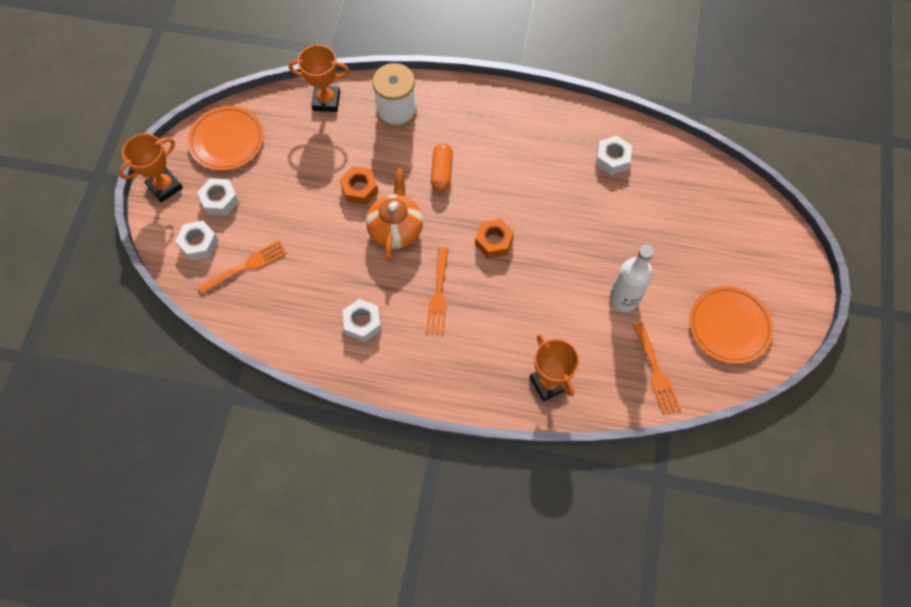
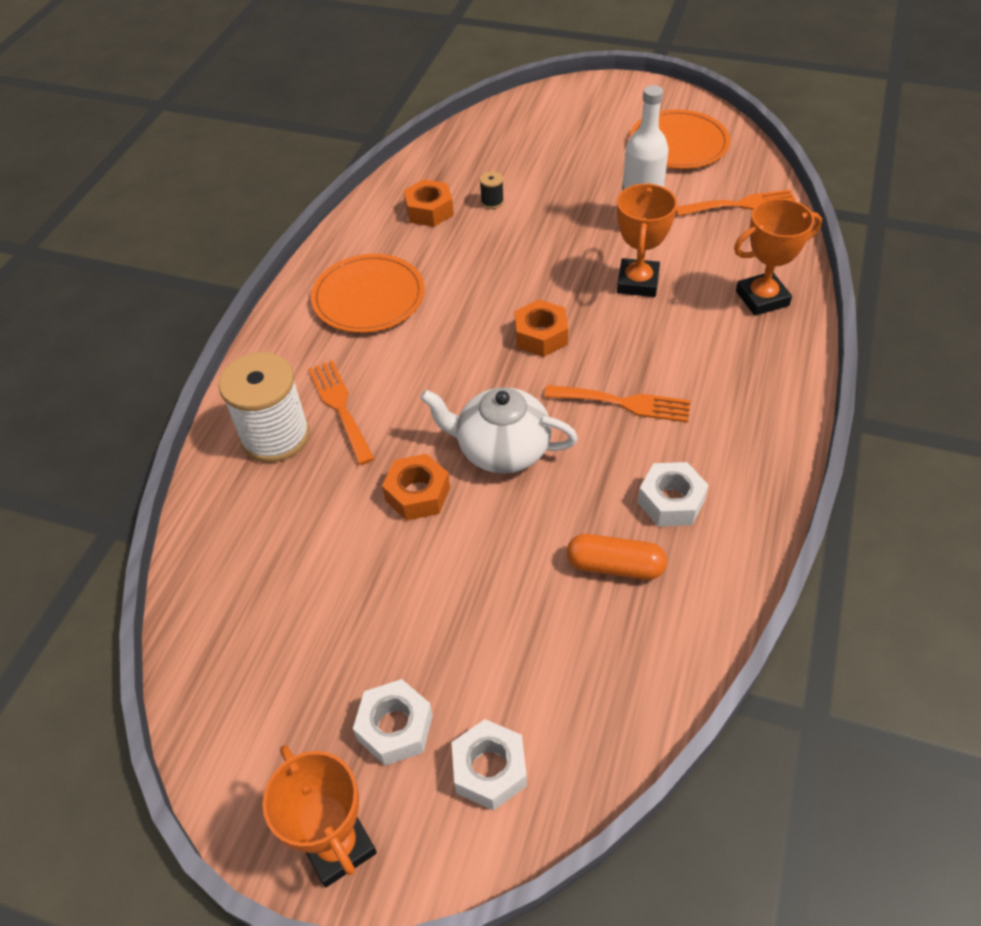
camera: 80 degrees left, 15 degrees down
(227, 140) = (255, 714): orange plate -> orange plate (368, 297)
(247, 266) = (549, 678): orange fork -> orange fork (340, 407)
(326, 101) = (219, 536): orange trophy -> orange trophy (638, 282)
(396, 228) = (501, 449): orange teapot -> white teapot
(442, 172) = (409, 386): orange capsule -> orange capsule (615, 566)
(612, 159) = (429, 211): white nut -> orange nut
(629, 198) = (492, 202): none -> black spool

